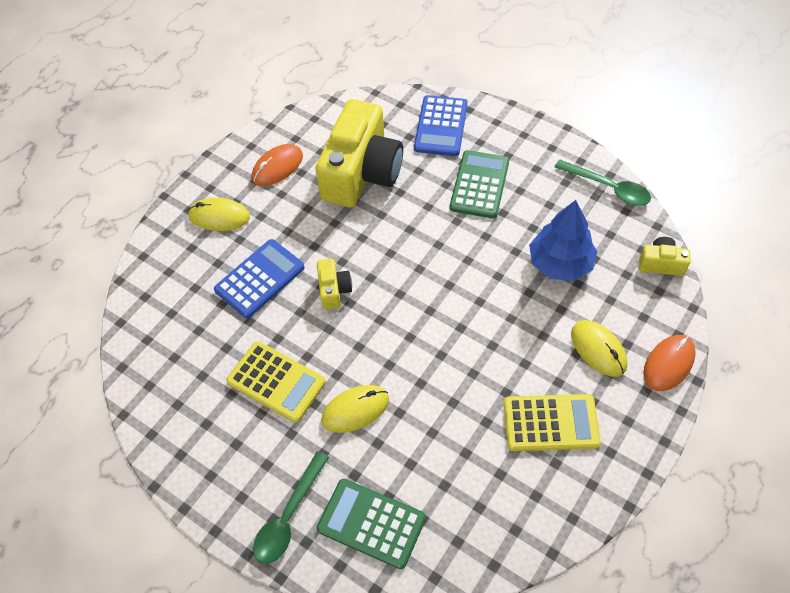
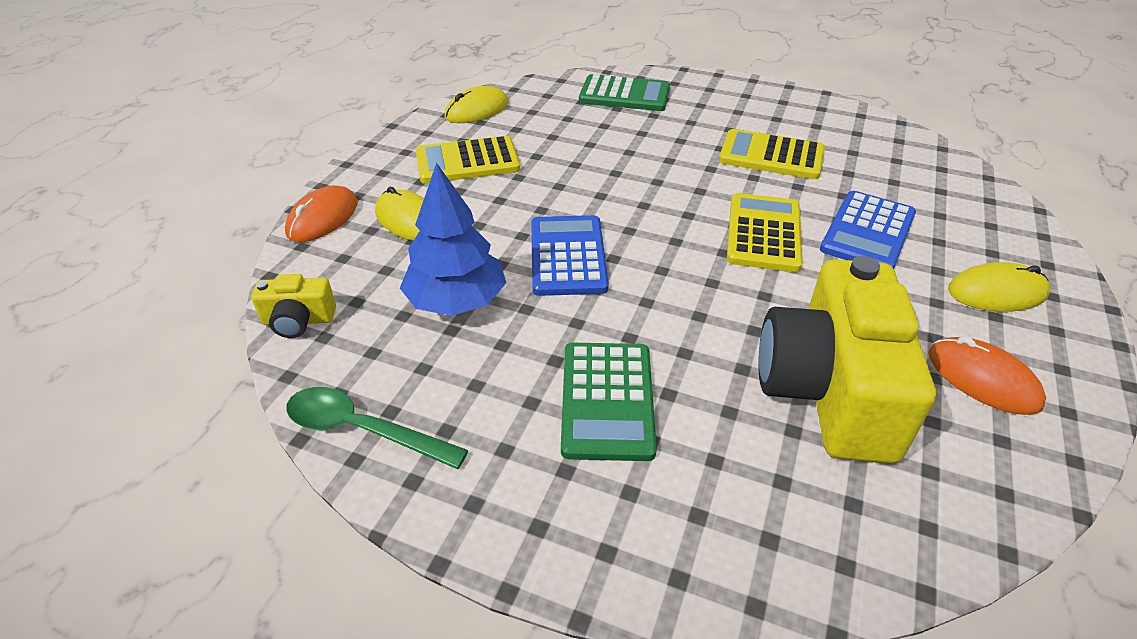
camera: 165 degrees right, 15 degrees down
(277, 167) = (983, 379): orange mouse -> orange mouse turned 75 degrees counterclockwise
(288, 516) = (697, 91): green spoon -> none
(334, 290) = (763, 233): yellow camera -> yellow calculator
(355, 410) = (675, 148): yellow mouse -> yellow mouse (477, 110)
(441, 126) = (726, 517): blue calculator -> blue calculator (568, 256)

